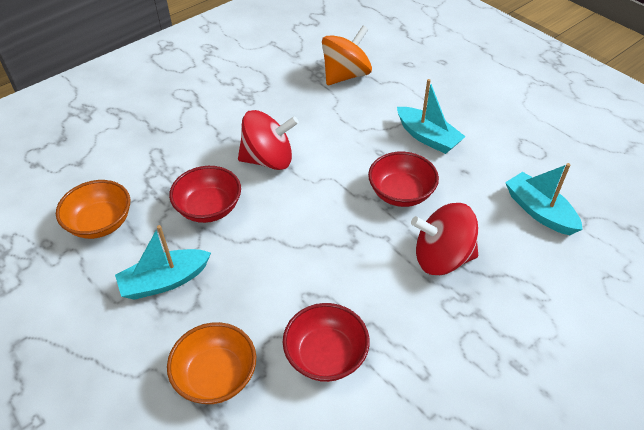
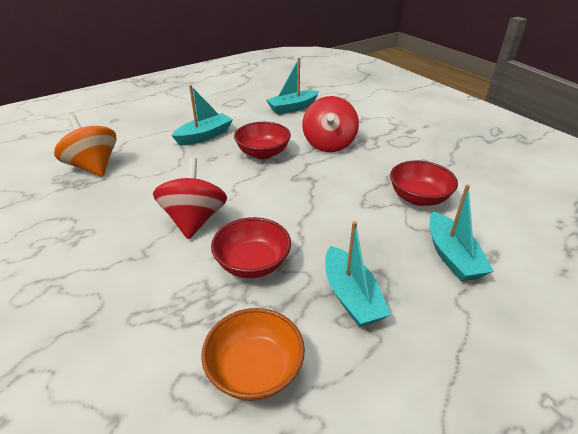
camera: 85 degrees left, 10 degrees down
(216, 376) = (452, 256): orange bowl -> turquoise boat

